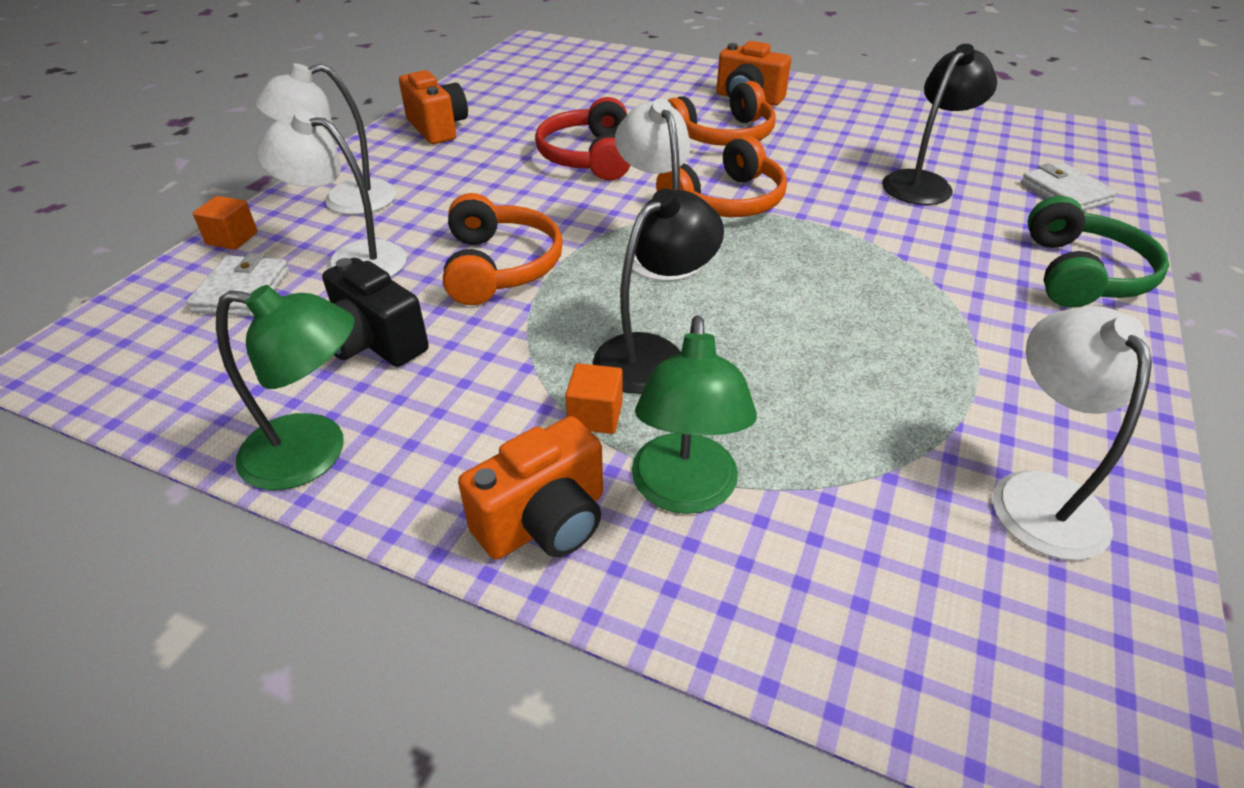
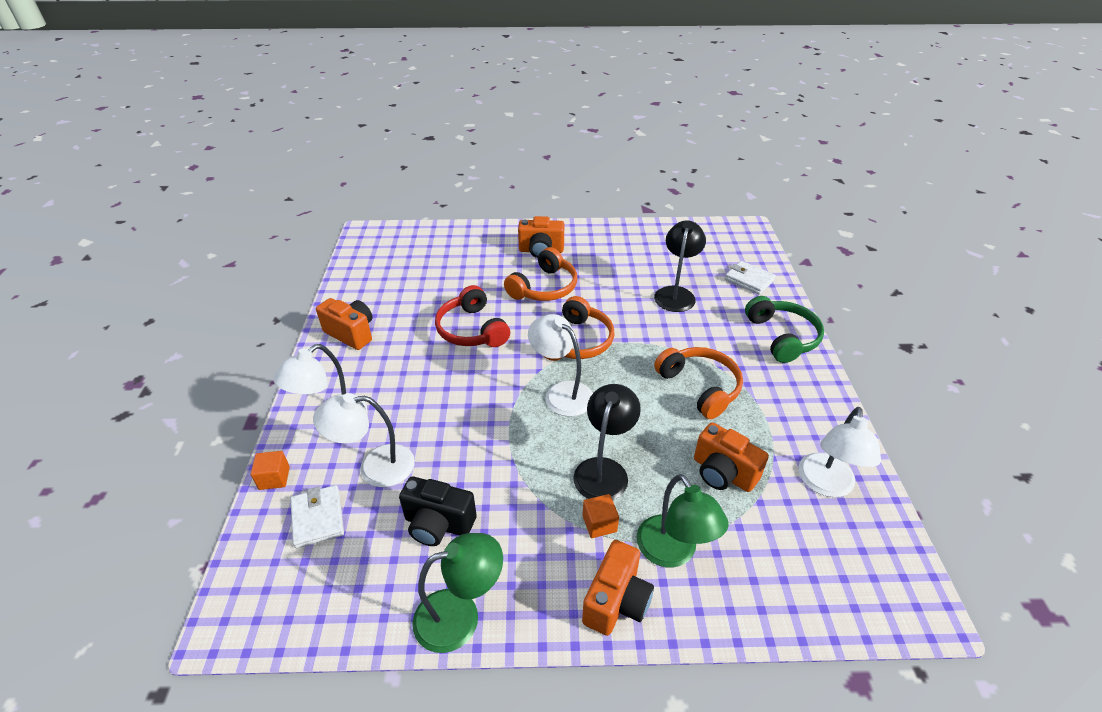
camera: 25 degrees left, 0 degrees up
(500, 266) = (475, 438): orange headphones -> orange headphones (700, 387)
(847, 417) = (722, 473): none -> orange camera
(1039, 494) = (825, 485): white lamp -> white lamp turned 135 degrees counterclockwise

